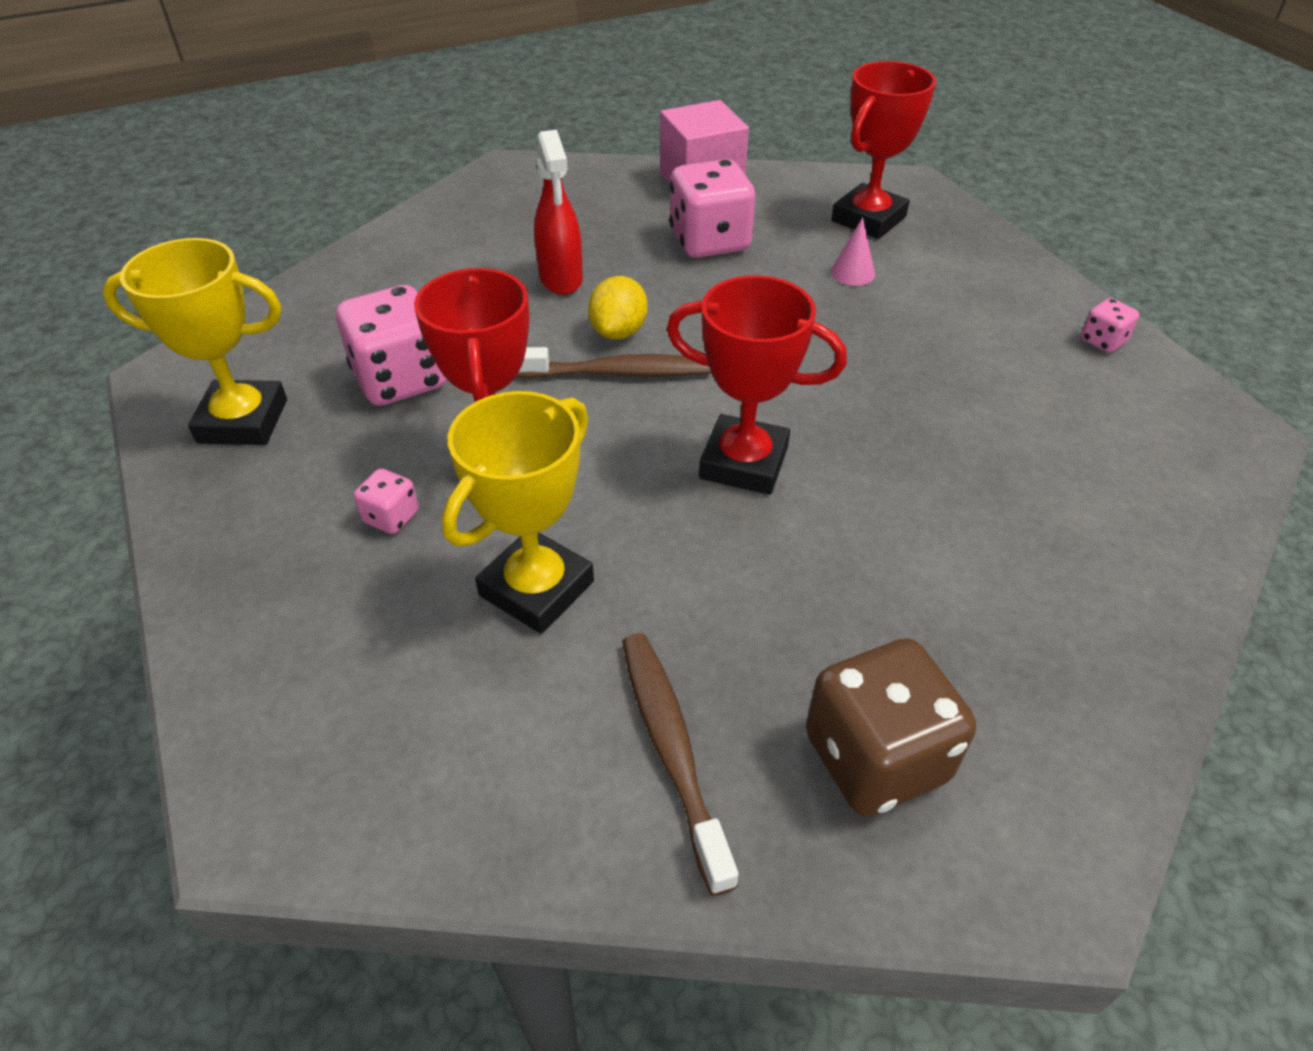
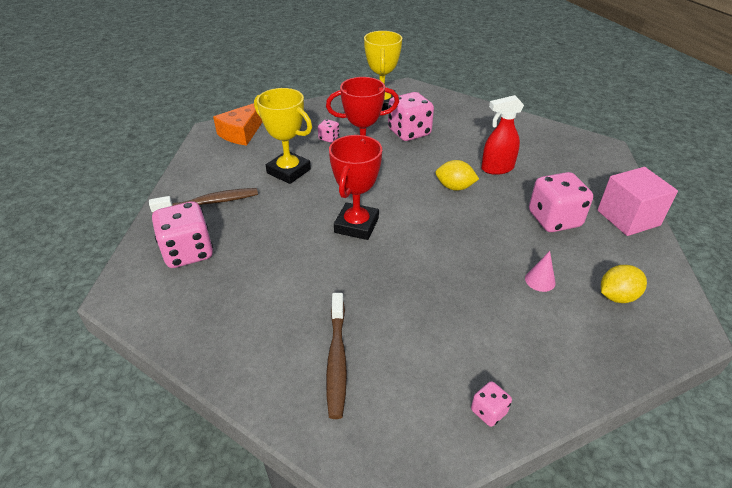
camera: 90 degrees right, 5 degrees down
(302, 725) = (242, 132): none -> orange cheese
(618, 373) = (421, 188): brown toothbrush -> brown toothbrush (336, 360)
(868, 219) = (617, 296): red trophy -> yellow lemon
(875, 758) = (188, 252): brown dice -> pink dice

